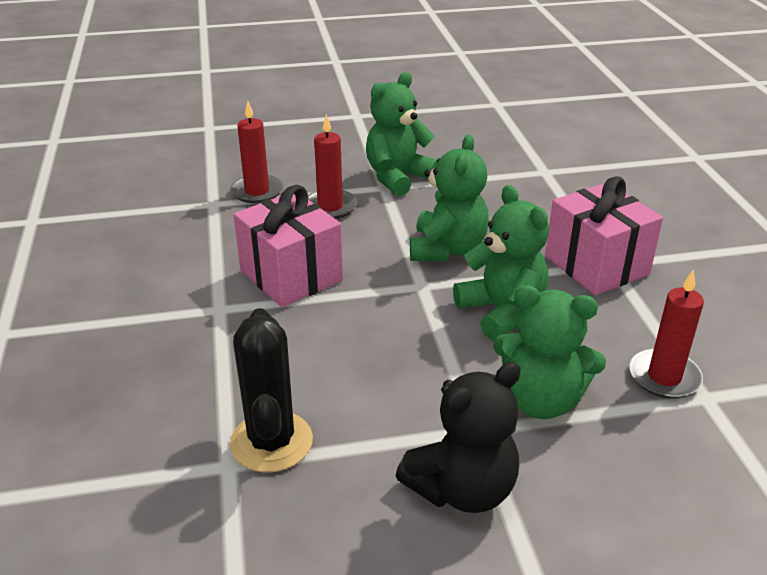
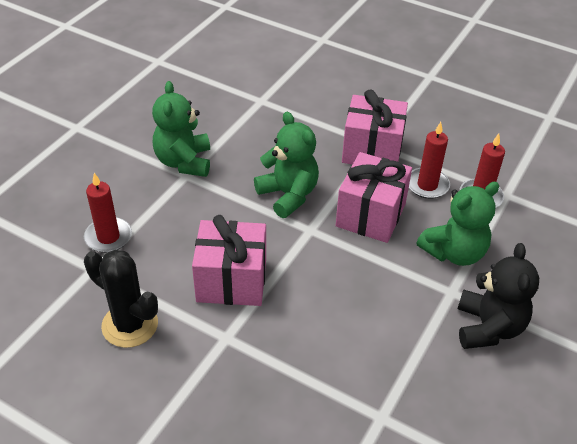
camera: 50 degrees left, 10 degrees up
(271, 442) = (381, 385): black cactus -> black cactus (130, 325)
(330, 207) = (176, 214): red candle -> red candle (427, 185)
(502, 312) = (370, 215): green teddy bear -> pink gift

